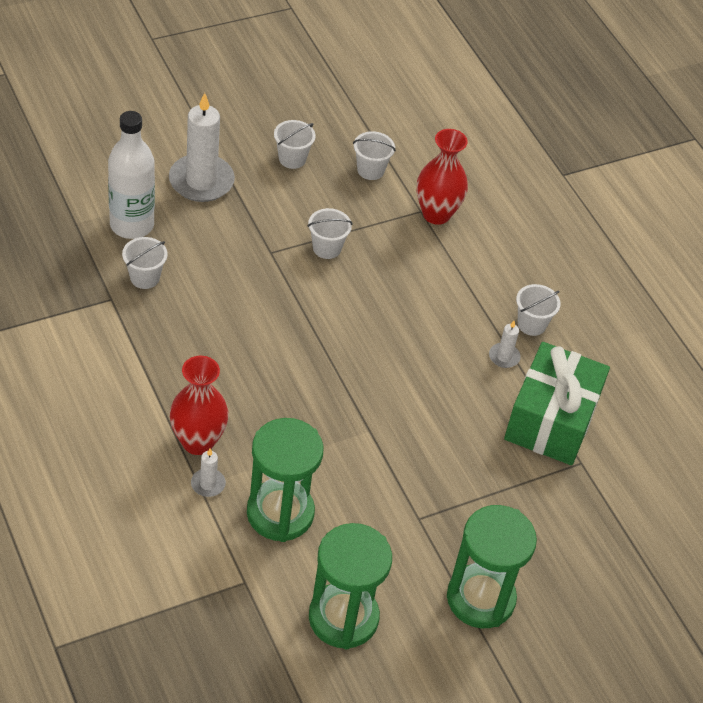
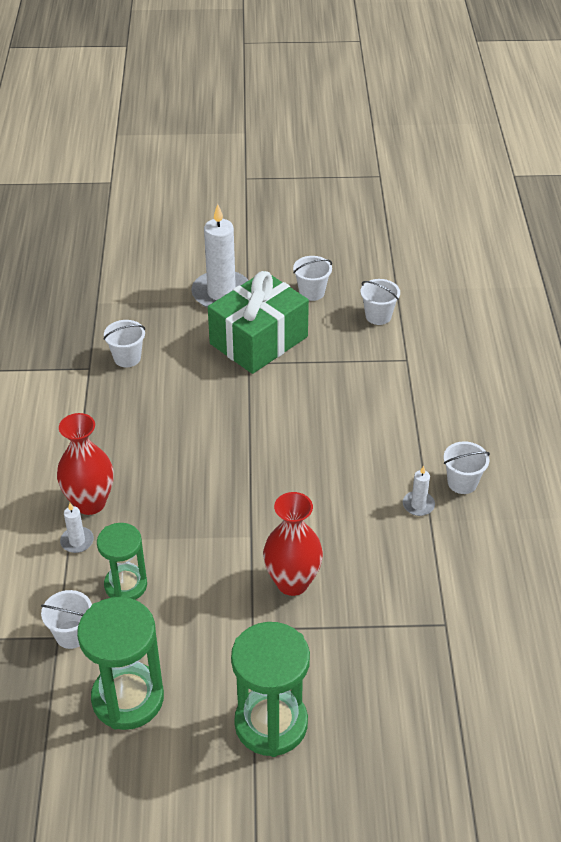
camera: 30 degrees right, 5 degrees down
(132, 225) = (142, 314): white bottle -> none
(280, 513) = (126, 585): green hourglass -> green hourglass, size x0.64
(327, 248) = (301, 371): white bucket -> white bucket (72, 634)
(436, 214) = (420, 365): red vase -> red vase (292, 582)
(551, 420) = (435, 575): green gift -> green gift (258, 340)

